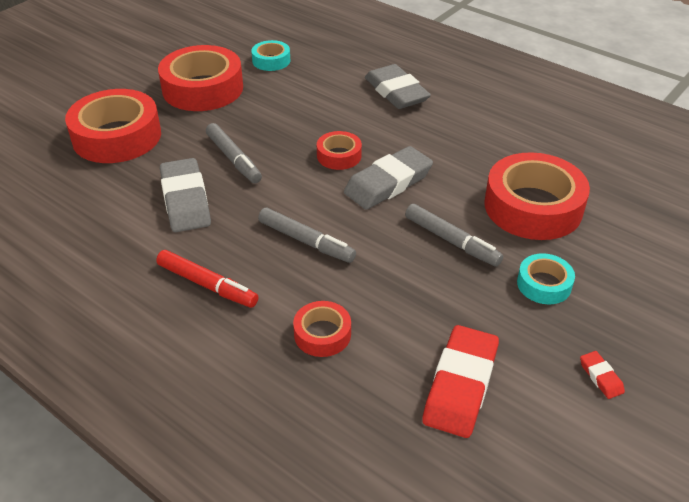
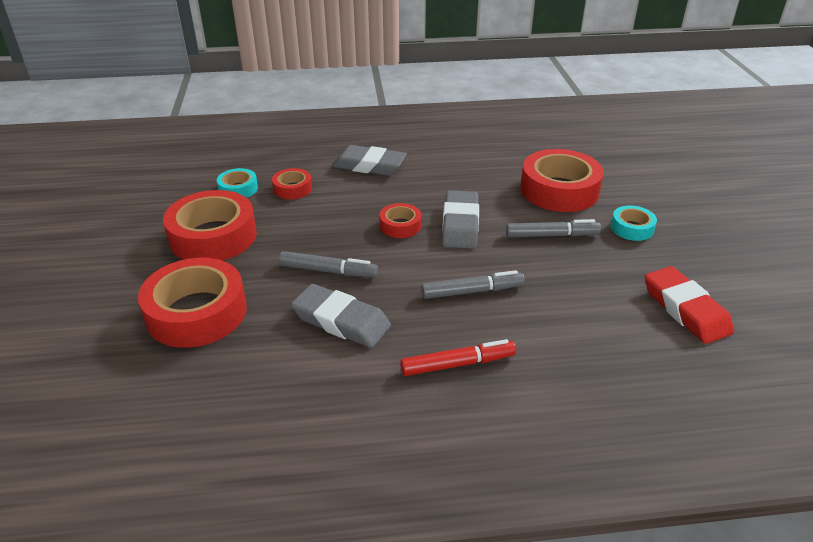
camera: 45 degrees left, 5 degrees down
(322, 334) = (576, 338): red tape -> red tape (292, 189)
(601, 377) = (728, 257): red eraser -> none

